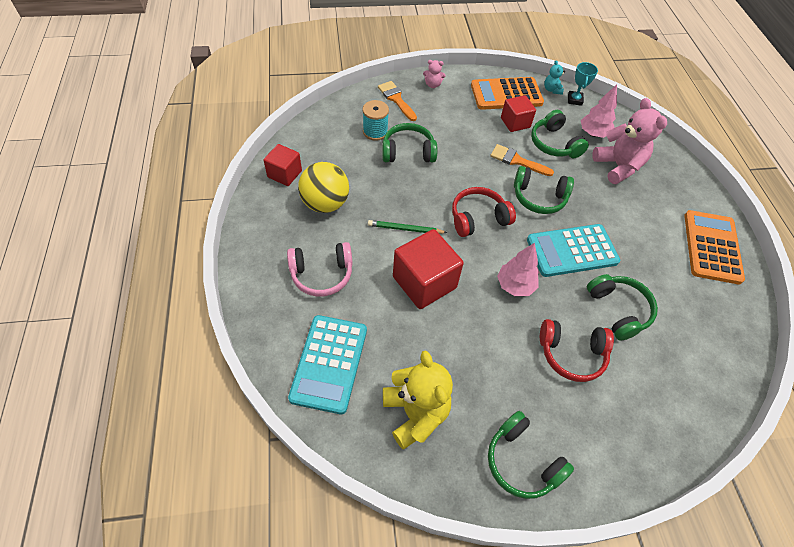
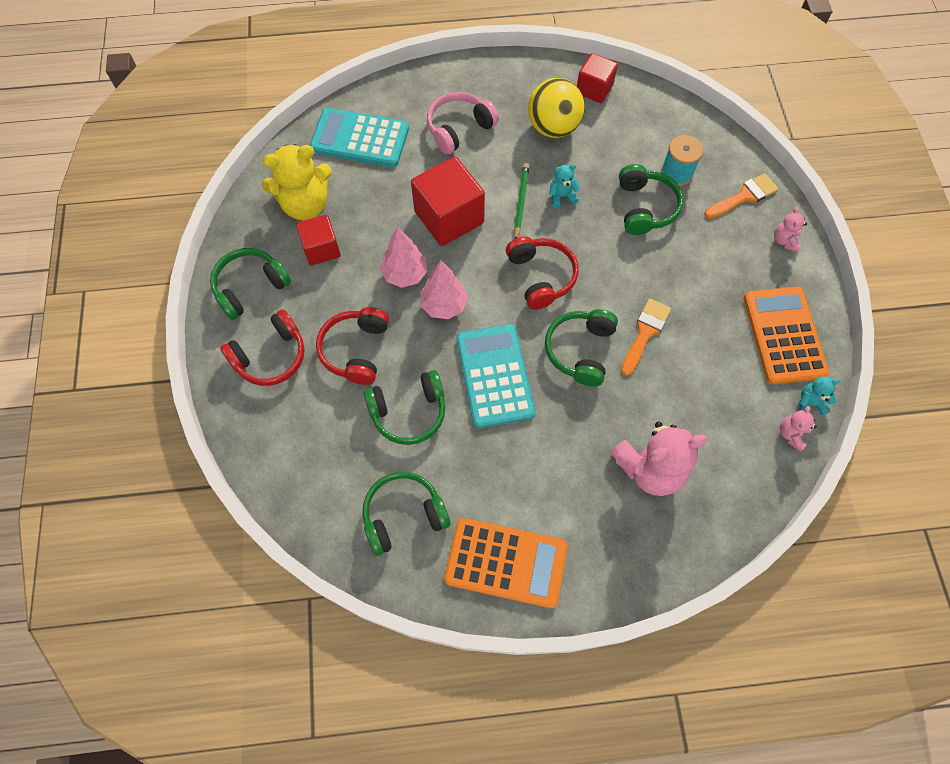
camera: 95 degrees right, 10 degrees up
(322, 274) = (459, 129): pink headphones -> pink headphones turned 60 degrees clockwise
(399, 201) = (562, 196): none -> turquoise teddy bear
(515, 122) = (722, 340): red cube -> red cube (321, 249)
(554, 144) = (685, 386): green headphones -> green headphones (403, 515)
(574, 100) = (791, 434): turquoise trophy -> pink teddy bear
(593, 134) = (716, 447): pink tree -> pink tree (405, 274)
(594, 431) = (270, 356): none -> red headphones

